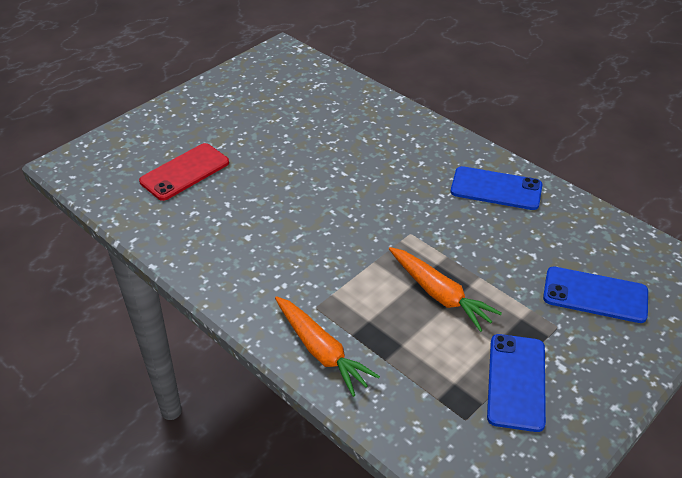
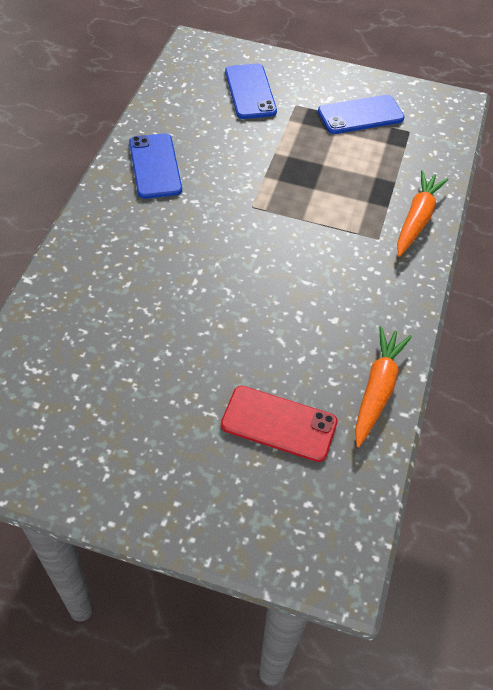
camera: 120 degrees left, 10 degrees up
(440, 294) = (310, 170): orange carrot -> orange carrot (377, 389)

